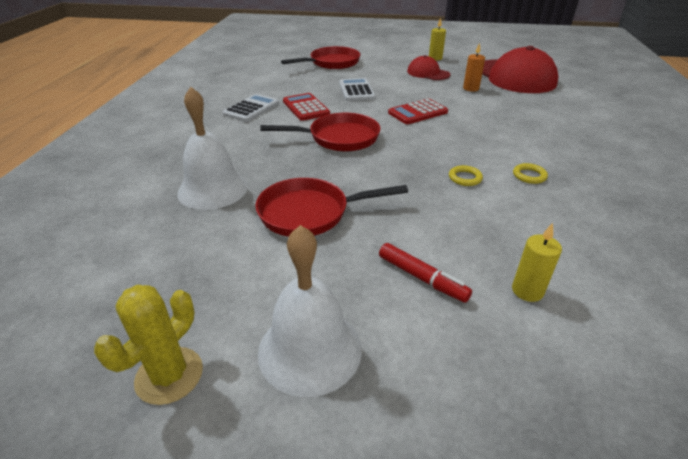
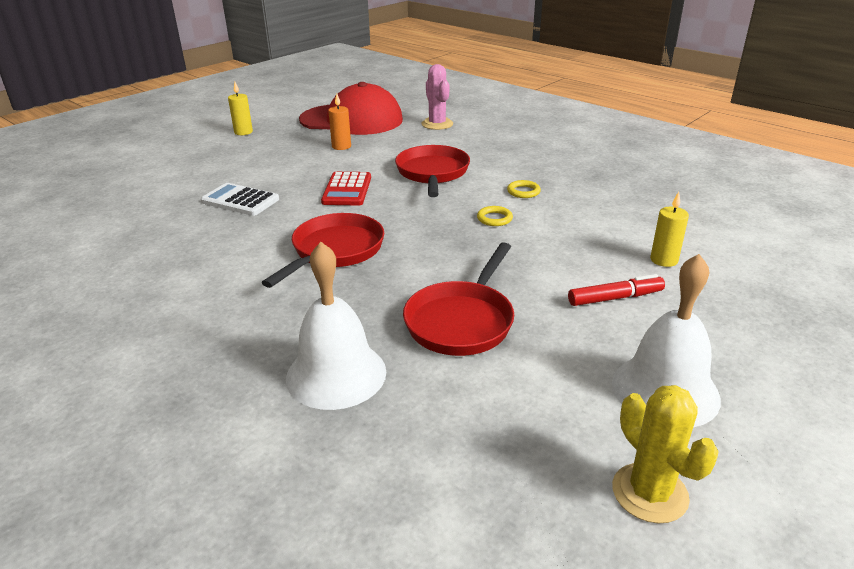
camera: 55 degrees left, 5 degrees down
(251, 109) = (165, 283): white calculator -> none
(306, 107) = (228, 245): red calculator -> none
(332, 63) = (136, 187): red pan -> red pan (432, 173)
(428, 73) = (271, 150): red cap -> none
(571, 104) = (437, 124): none -> pink cactus

